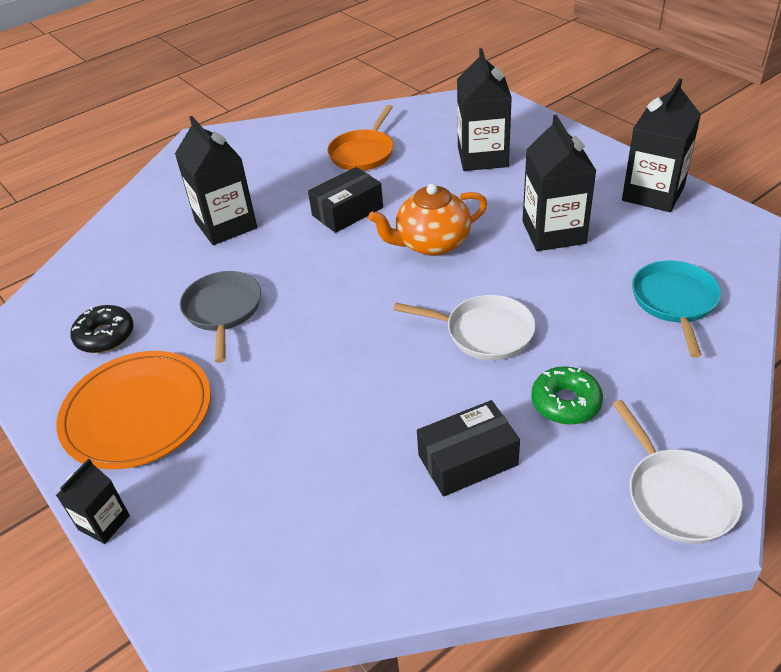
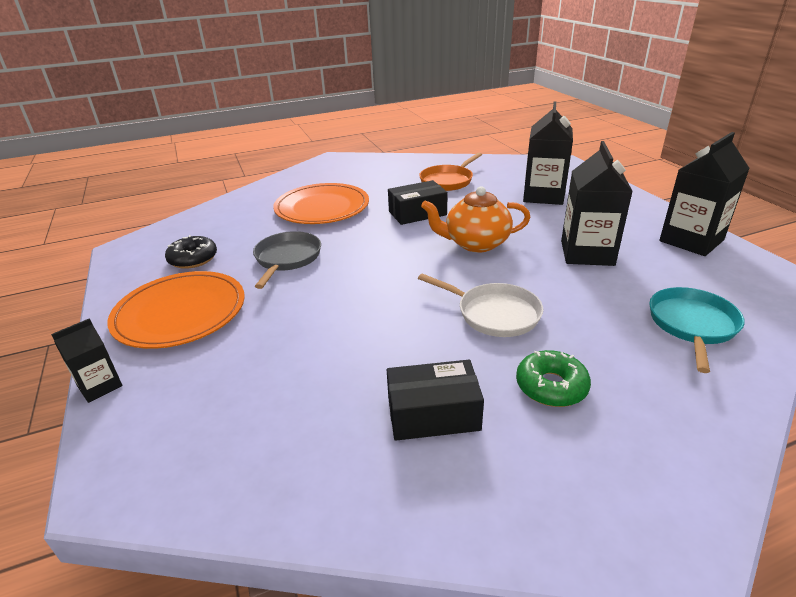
camera: 15 degrees right, 10 degrees down
(226, 225) = (322, 207): black carton -> orange plate
(676, 495) = (648, 506): white pan -> none

